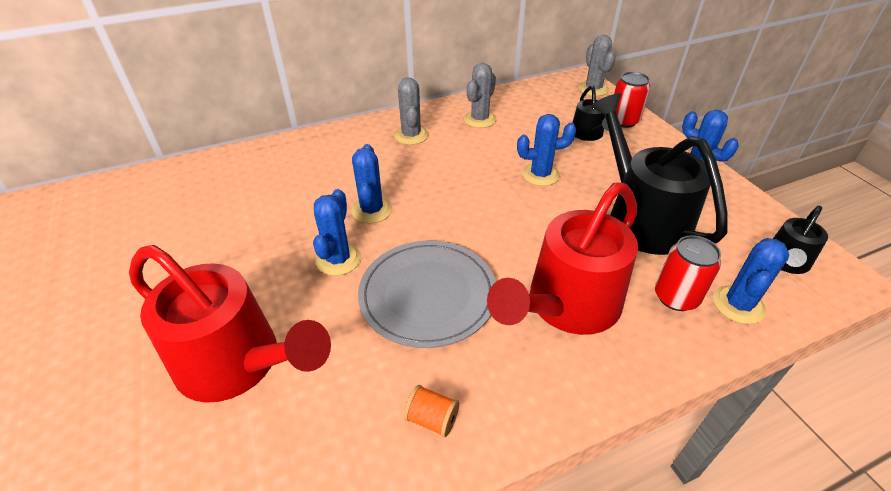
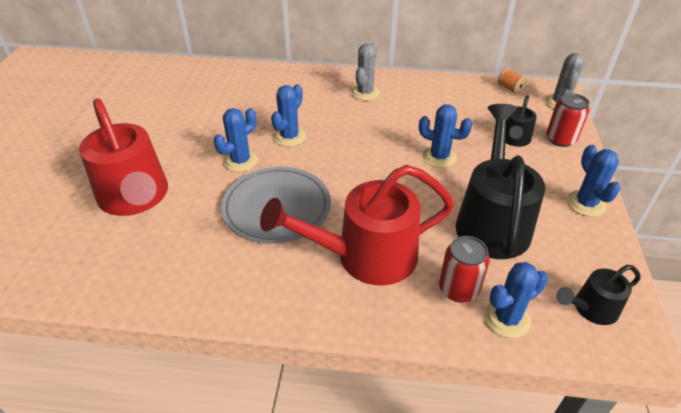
camera: 30 degrees right, 0 degrees up
(432, 419) = (213, 281): orange spool -> orange spool (510, 89)
(480, 119) = (431, 97): grey cactus -> none

